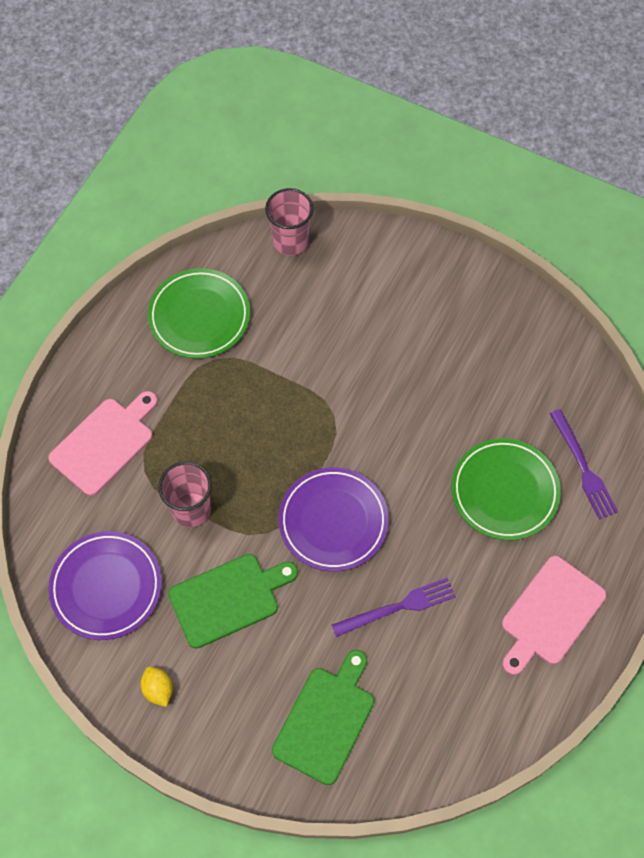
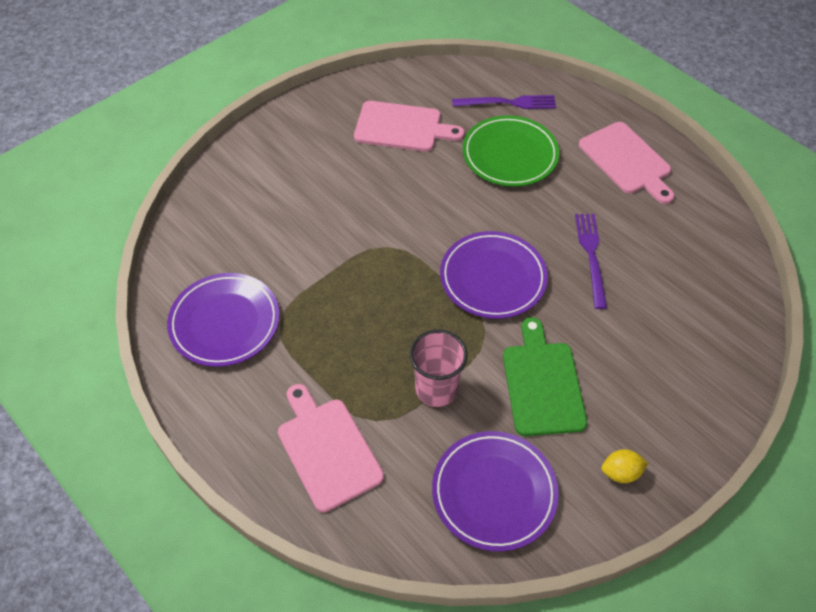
camera: 70 degrees left, 10 degrees down
(199, 316) = (225, 322): green plate -> purple plate
(290, 241) = (186, 226): pink cup -> none
(326, 720) = (684, 339): green cutting board -> none
(497, 376) = (402, 127): none -> pink cutting board

